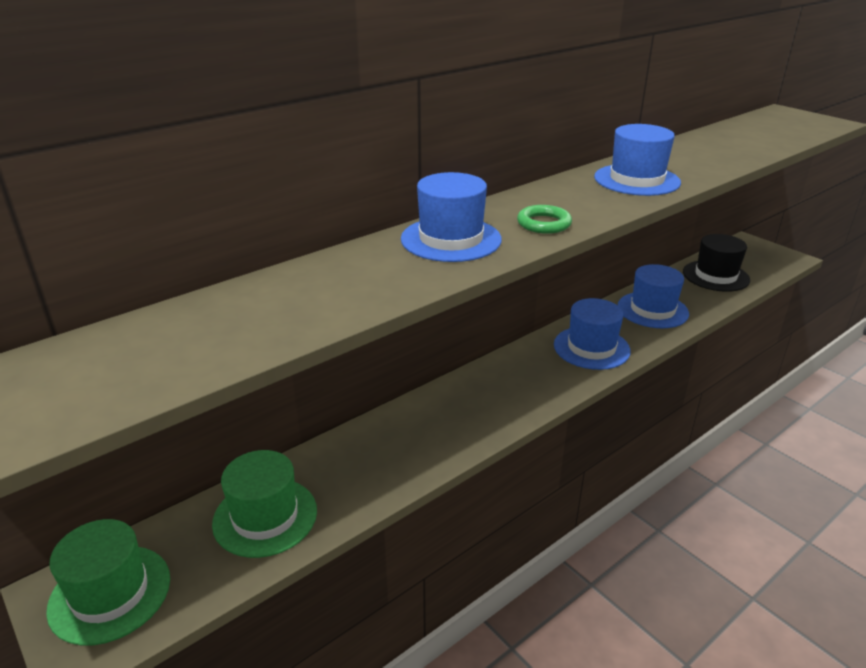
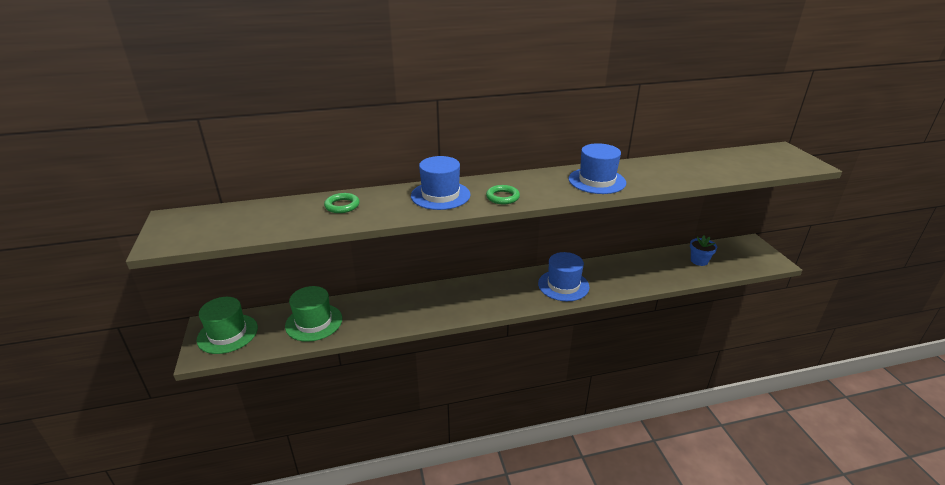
camera: 25 degrees right, 0 degrees up
(307, 288) = (342, 206): none -> green ring
(652, 310) = (628, 272): blue hat -> none
(715, 276) = (699, 261): black hat -> blue flower pot

